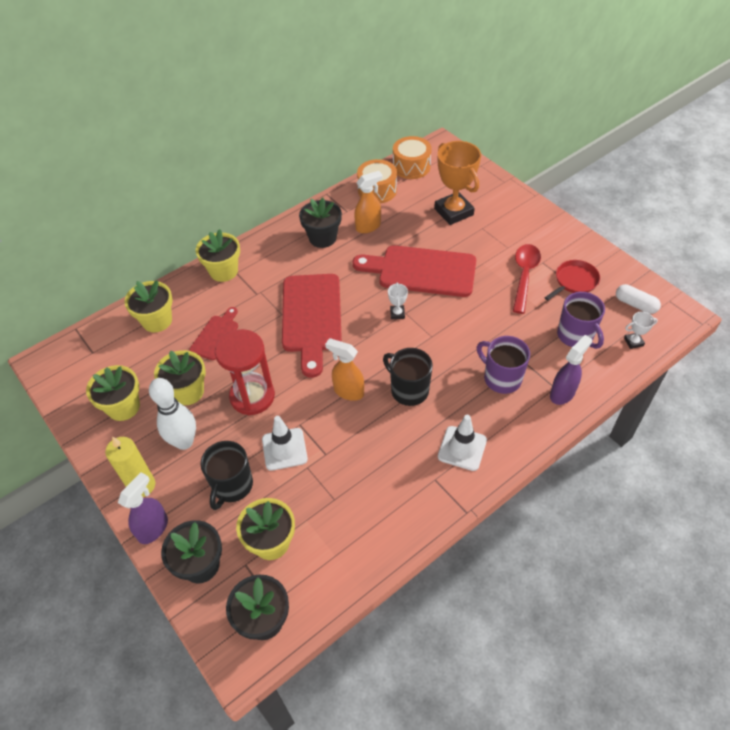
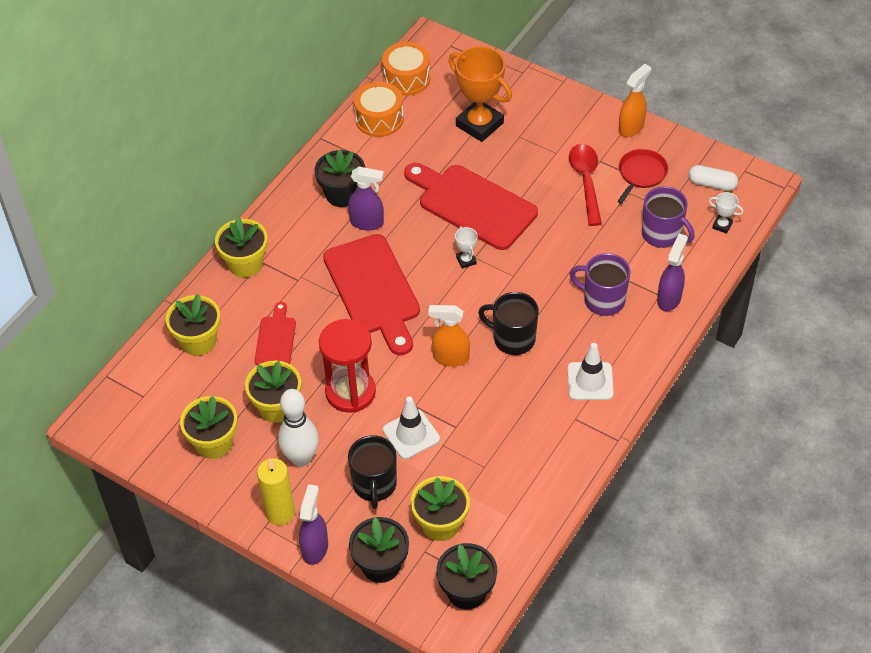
camera: 20 degrees left, 0 degrees up
(331, 264) = (367, 223): none -> purple spray bottle
(368, 226) = (389, 167): orange spray bottle -> orange spray bottle (631, 127)
(421, 271) = (472, 205): red cutting board -> red cutting board turned 45 degrees clockwise
(633, 342) = (722, 225): white trophy -> white trophy turned 60 degrees clockwise

